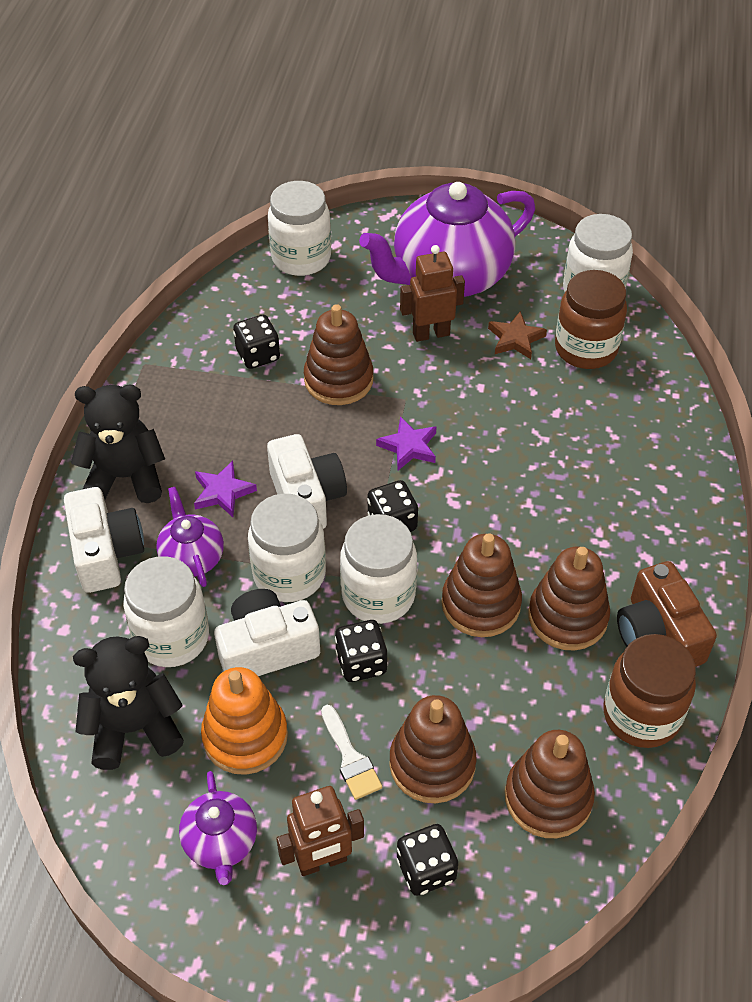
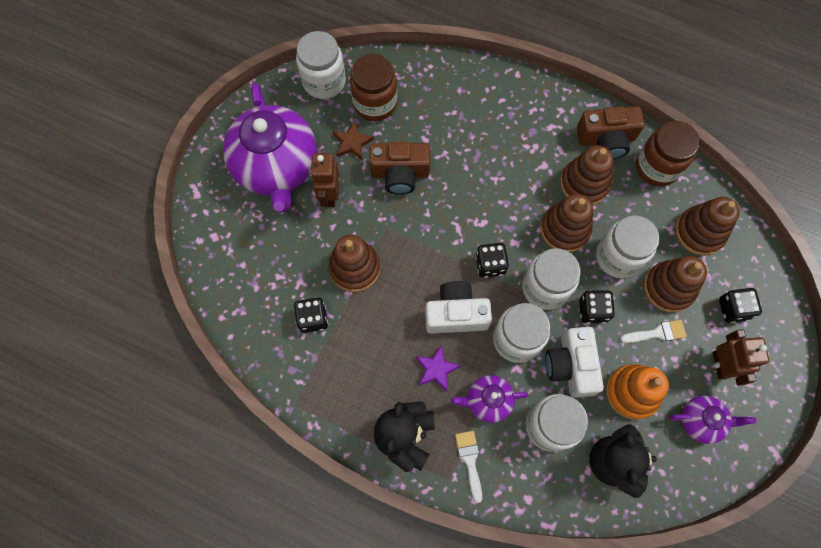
camera: 75 degrees left, 20 degrees up
(106, 553) = (469, 460): white camera -> white brush
(301, 258) = (220, 265): white jar -> white jar (618, 257)
(409, 446) = (429, 237): purple star -> none
(491, 397) = (400, 173): none -> brown camera

